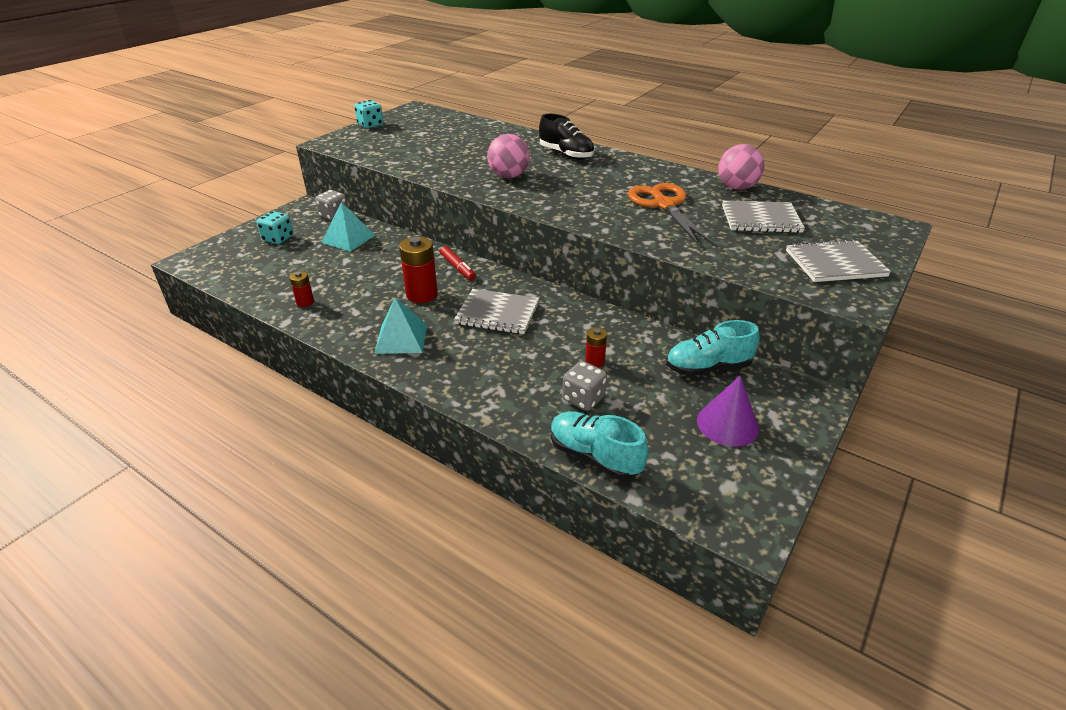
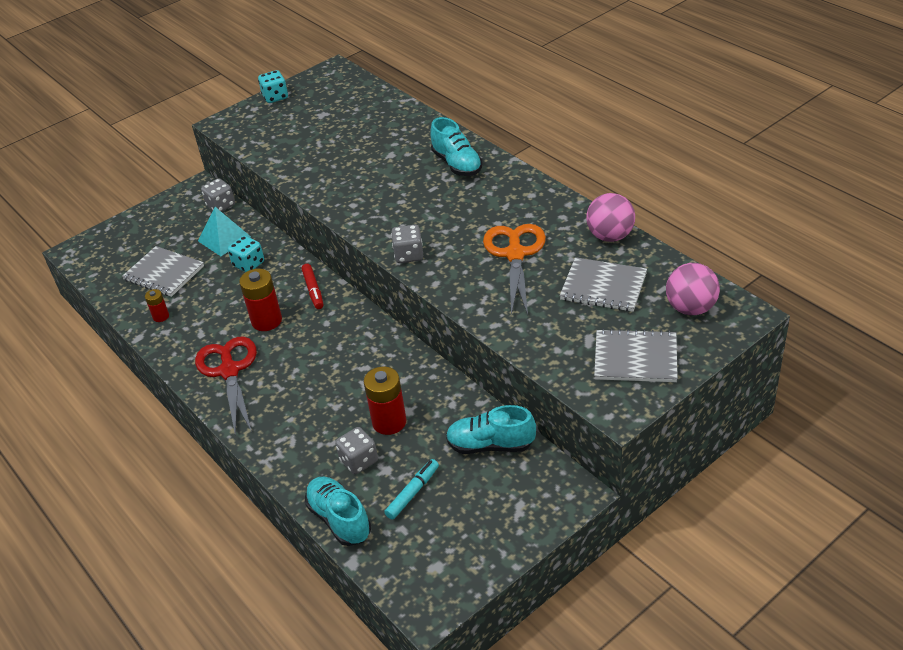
camera: 20 degrees right, 5 degrees up
(278, 239) = (160, 231): turquoise dice -> turquoise dice (248, 264)
(401, 338) = (229, 371): turquoise pyramid -> red scissors
(497, 313) = (326, 353): grey notebook -> grey notebook (164, 273)
(509, 176) = (380, 194): pink ball -> pink ball (690, 308)
(565, 213) = (409, 255): none -> grey dice
(566, 154) = (457, 164): black shoe -> turquoise shoe
(594, 361) = (389, 422): red battery -> red battery, size x1.85
(658, 419) = (412, 493): none -> turquoise marker
(727, 424) = (471, 508): purple cone -> none

